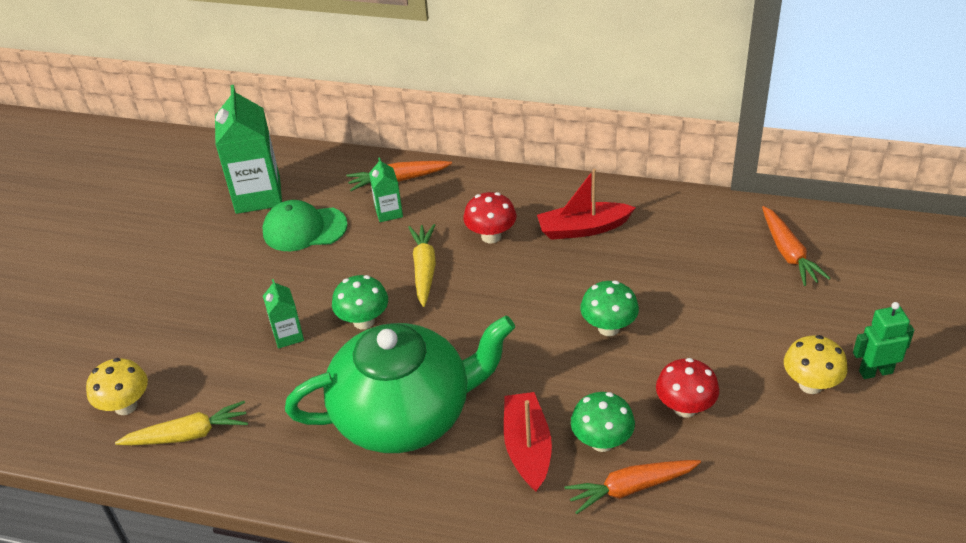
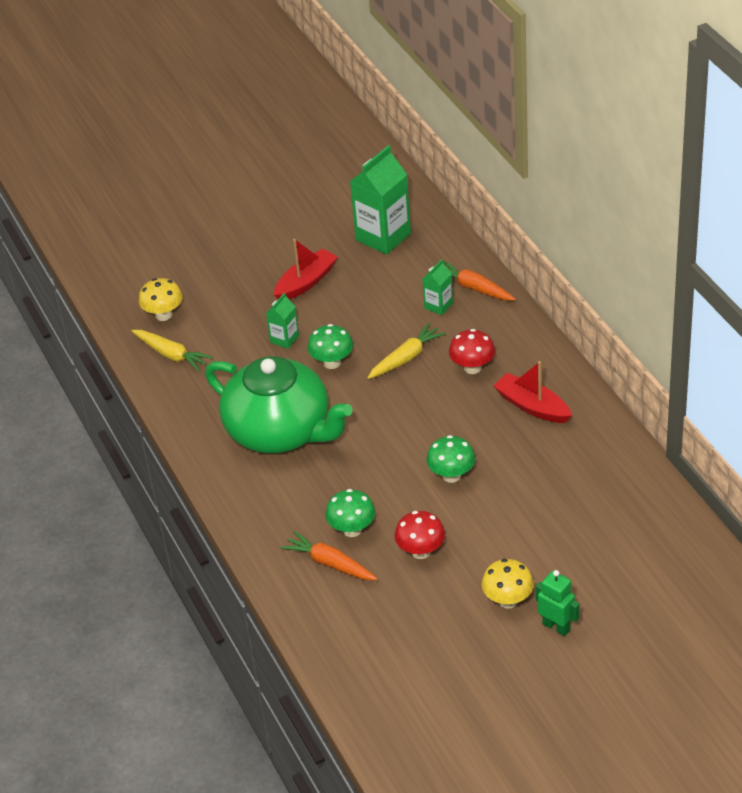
camera: 50 degrees right, 0 degrees up
(304, 229) = (378, 279): green cap -> none
(527, 448) = (312, 500): red boat -> red boat (306, 282)
(788, 253) = (629, 523): orange carrot -> none

